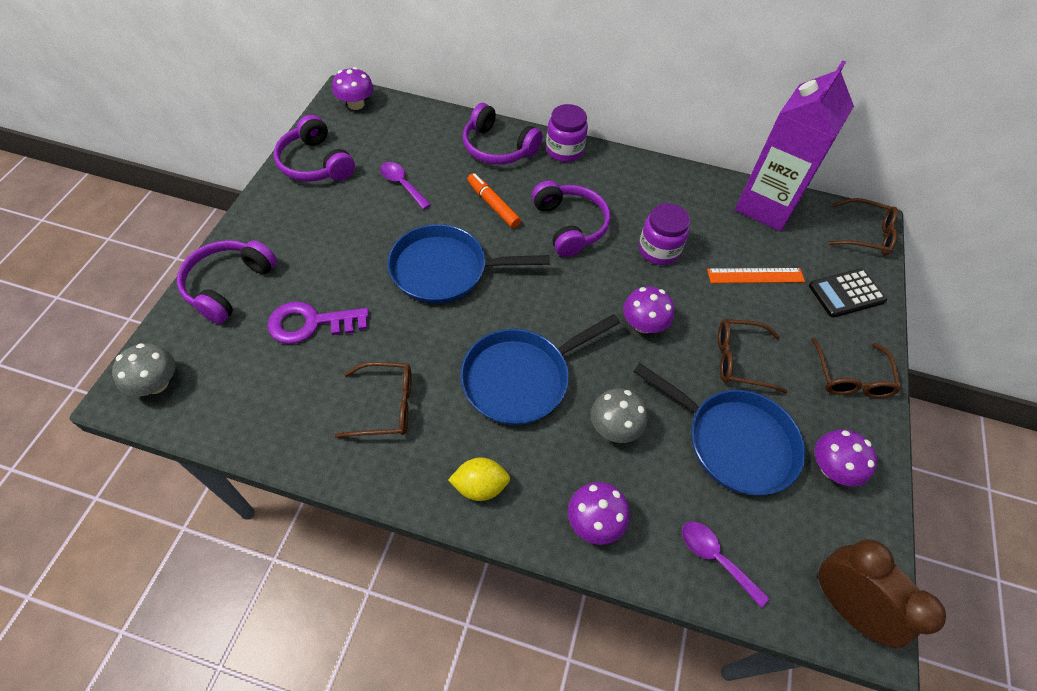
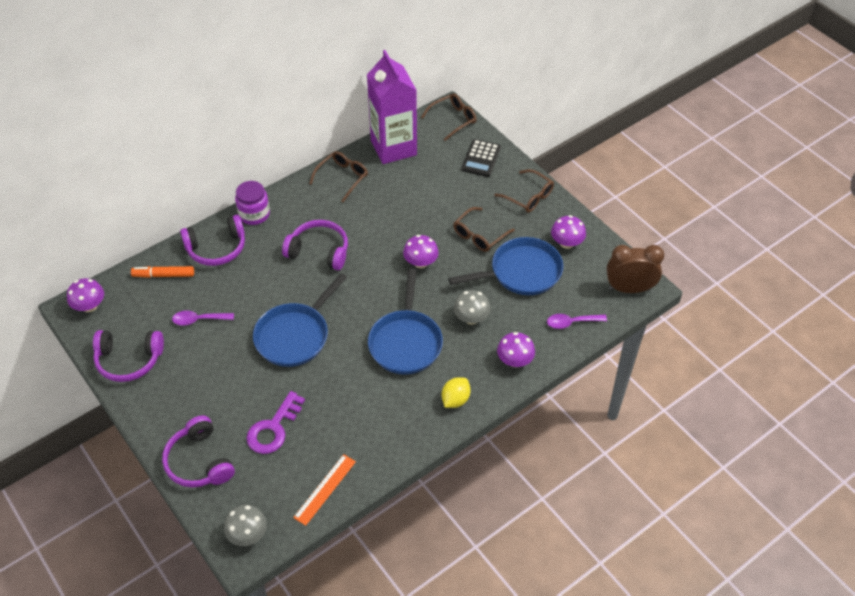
camera: 50 degrees left, 5 degrees down
(387, 405) = (368, 417): brown glasses -> brown glasses (343, 177)
(493, 205) = (265, 280): orange marker -> orange marker (163, 275)
(658, 250) = (377, 220): purple jar -> none
(755, 275) = (435, 189): orange ruler -> orange ruler (325, 489)

